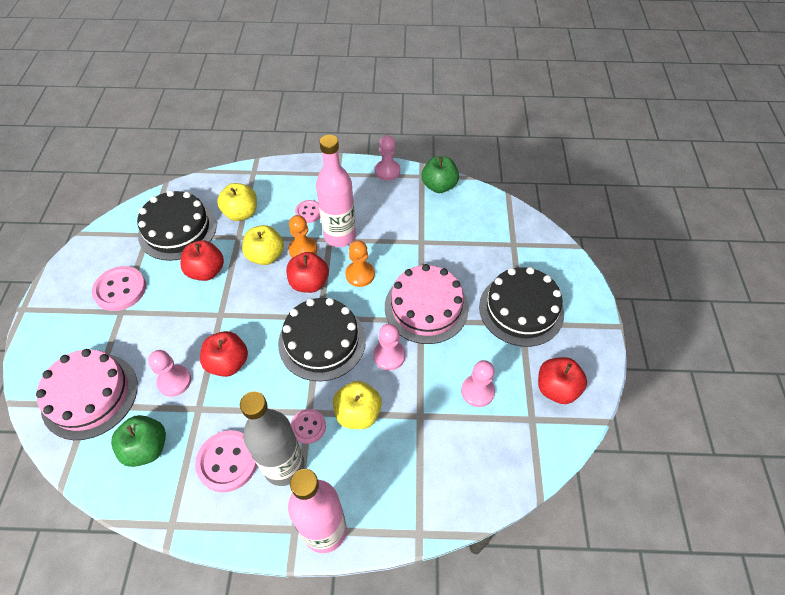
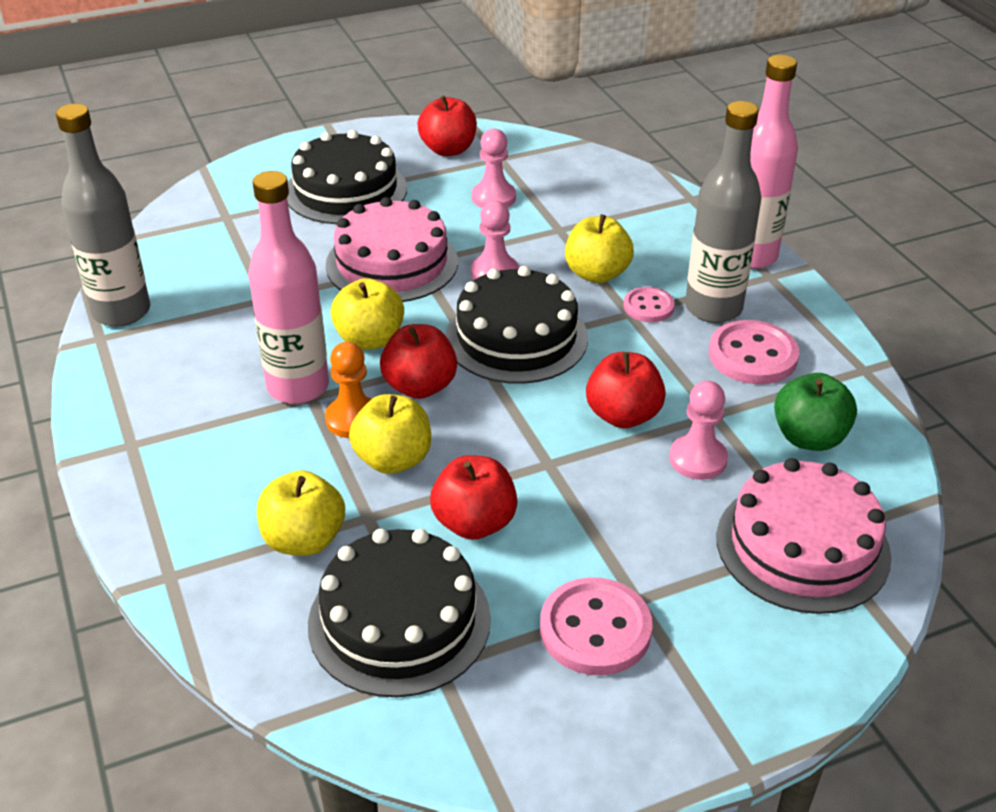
camera: 115 degrees left, 15 degrees down
(309, 212) = (256, 445): pink button -> none
(360, 274) = (369, 339): orange pawn -> yellow apple
(387, 171) = (100, 381): pink pawn -> none
(439, 186) = (121, 312): green apple -> grey bottle

